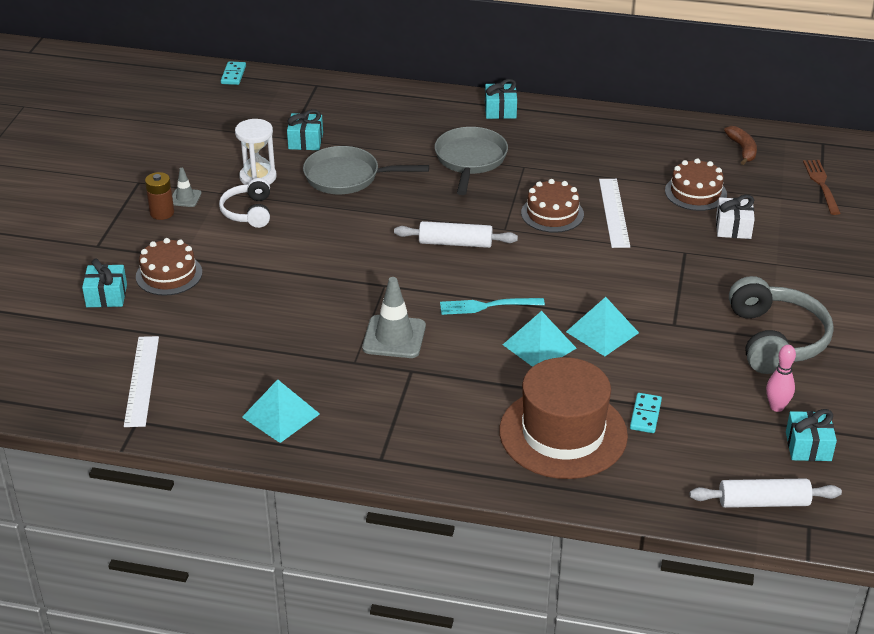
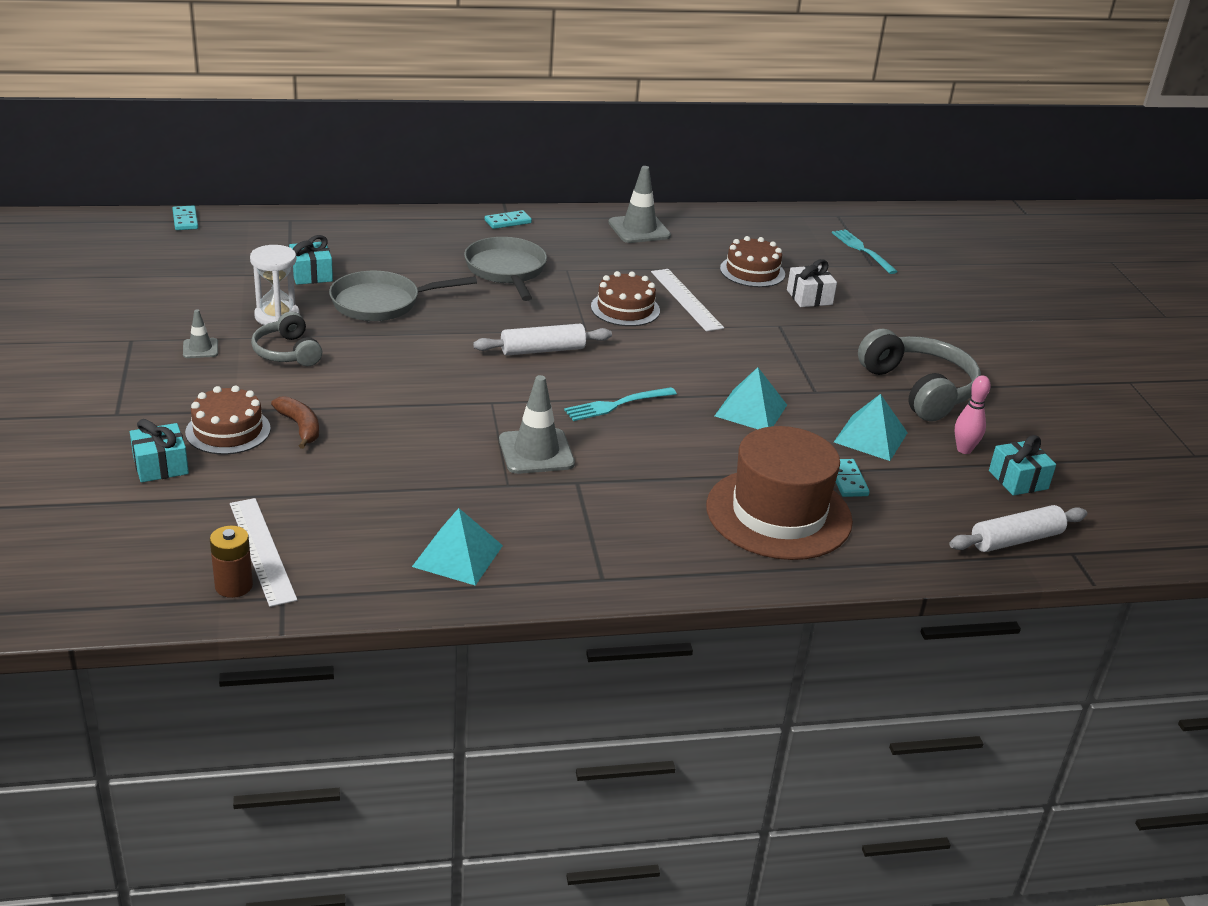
camera: 25 degrees left, 5 degrees down
(162, 213) = (180, 367): brown battery -> brown battery (234, 586)
(248, 212) = (287, 352): white headphones -> grey headphones
(500, 110) = (508, 222): turquoise gift -> turquoise domino
(539, 346) = (696, 434): turquoise pyramid -> turquoise pyramid (870, 437)
(615, 133) = (639, 229): none -> grey traffic cone
(742, 149) = (769, 229): brown banana -> brown banana (300, 427)
(821, 185) = (862, 250): brown fork -> turquoise fork

